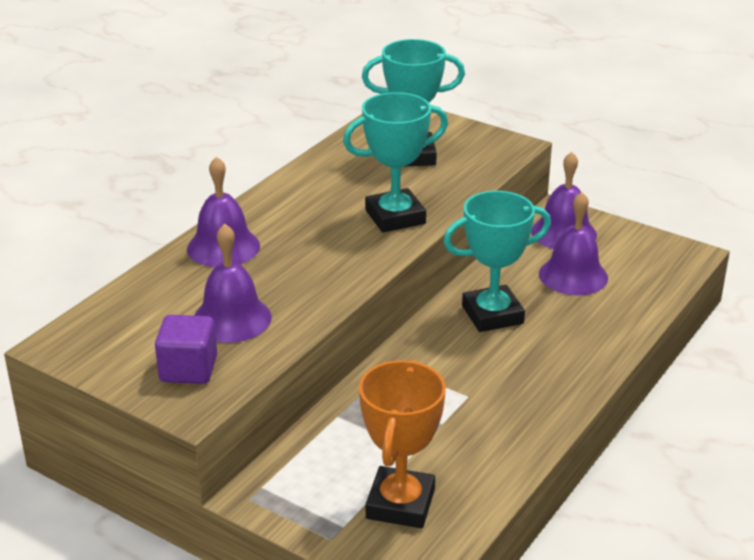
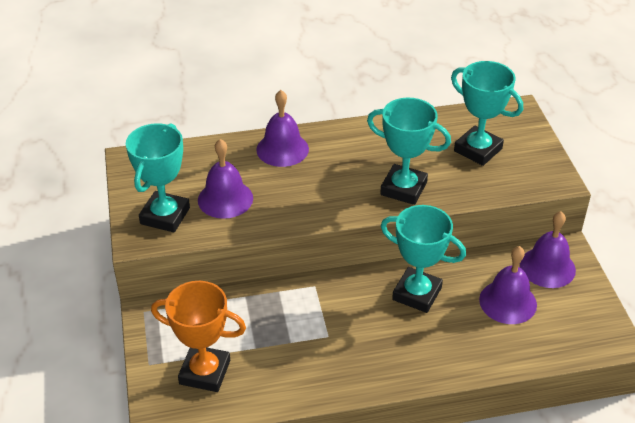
camera: 45 degrees right, 10 degrees up
(188, 369) = (165, 216): purple cube -> turquoise trophy
(400, 504) = (205, 372): orange trophy -> orange trophy turned 45 degrees clockwise

